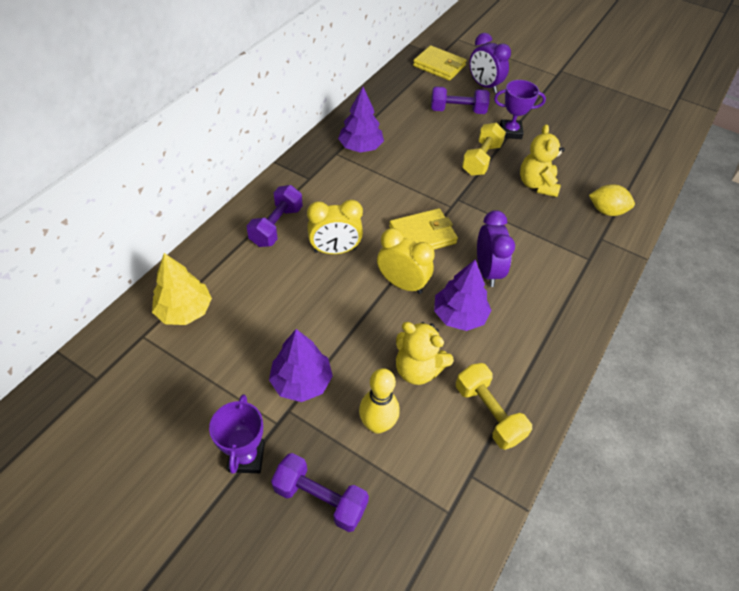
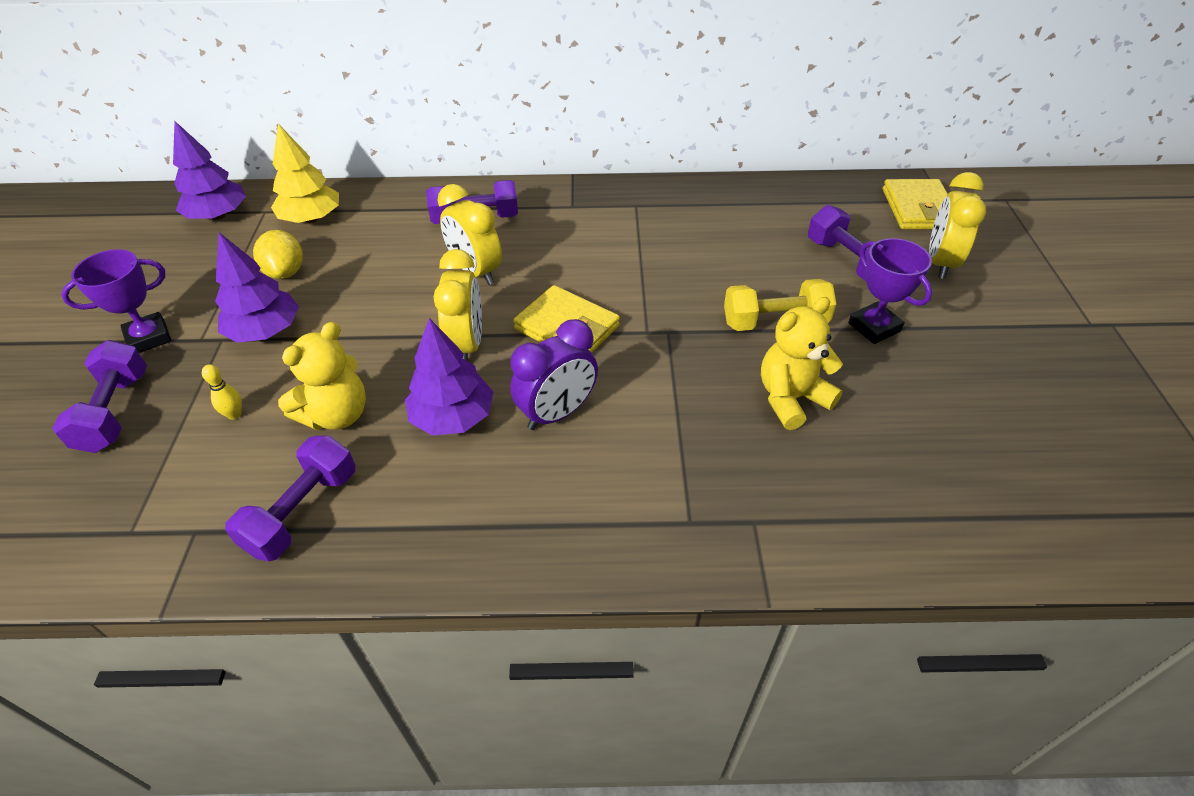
camera: 60 degrees right, 5 degrees down
(360, 147) = (668, 217): purple tree -> purple tree (218, 216)
(377, 424) = (234, 414): yellow bowling pin -> yellow bowling pin, size x0.51
(417, 369) = (337, 415): yellow teddy bear -> yellow teddy bear turned 135 degrees counterclockwise
(484, 86) = (940, 263): purple clock -> yellow clock
(488, 413) = (302, 511): yellow dumbbell -> purple dumbbell
(606, 211) = (828, 506): yellow lemon -> yellow lemon (285, 272)

